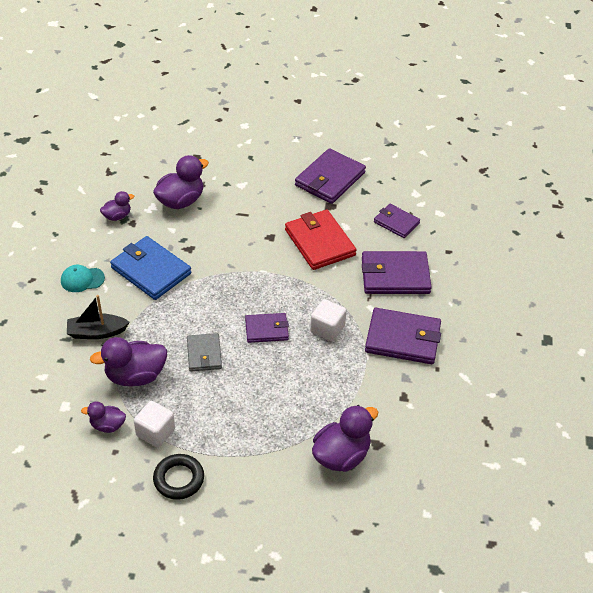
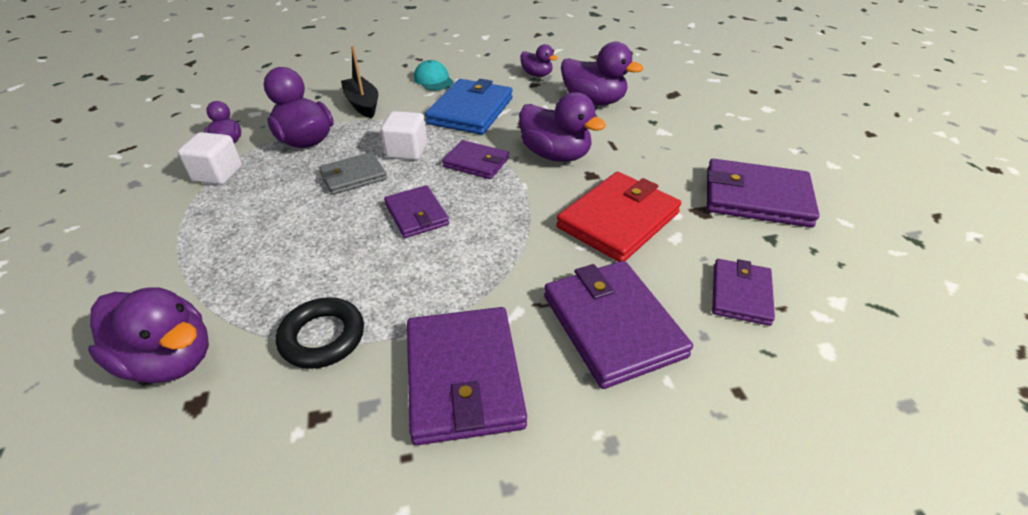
camera: 70 degrees right, 5 degrees down
(179, 479) = (140, 209): black ring -> black ring (322, 337)
(224, 286) = (476, 163): none -> purple wallet
(238, 245) = (555, 155): none -> purple duck
(327, 329) = (444, 273): white cube -> white cube (407, 151)

